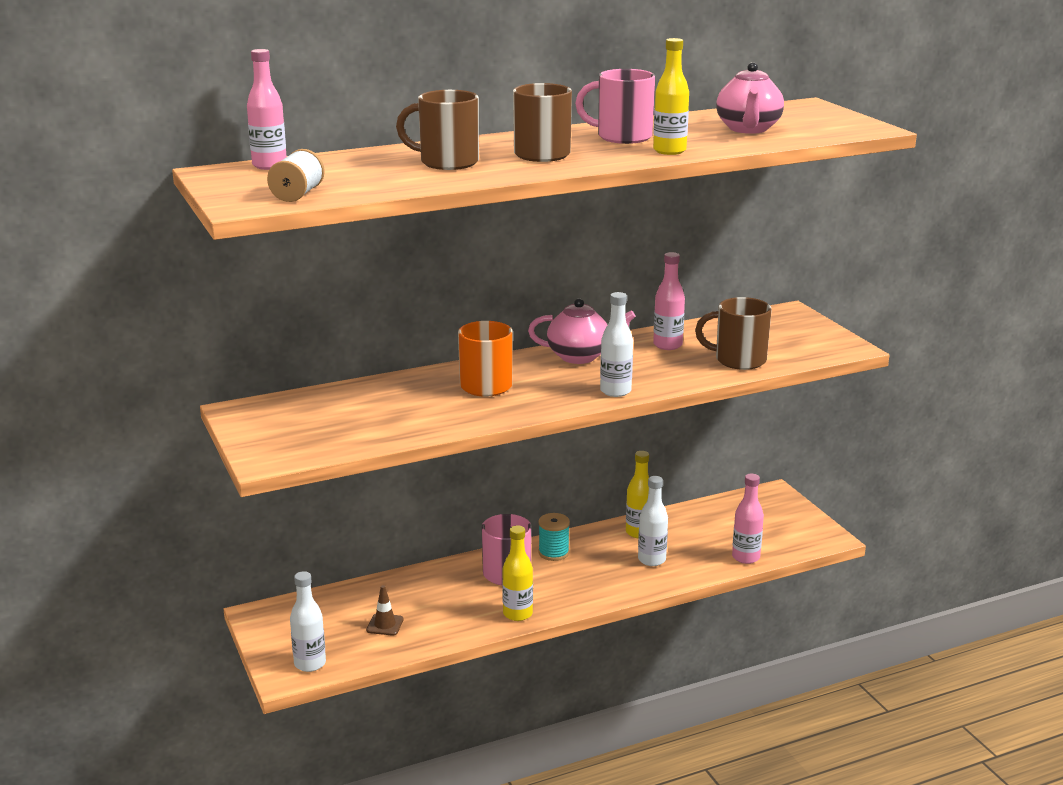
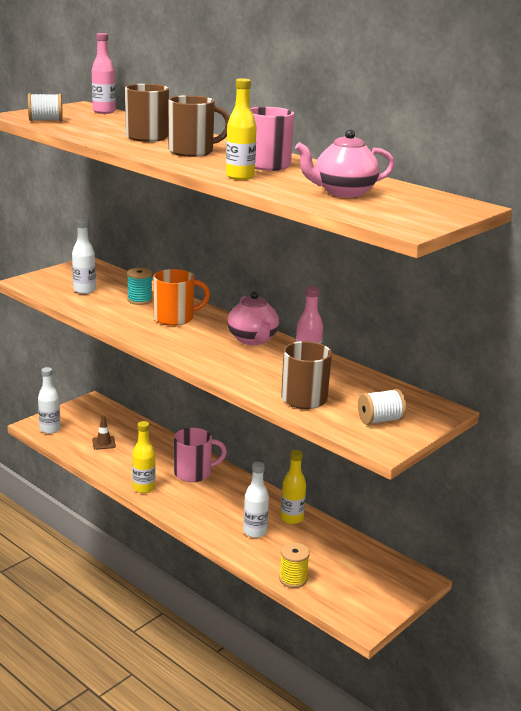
camera: 65 degrees right, 0 degrees up
(553, 553) = (233, 486): turquoise spool -> turquoise spool (139, 300)
(615, 391) = (199, 359): white bottle -> white bottle (84, 290)
(745, 557) = (293, 579): pink bottle -> yellow spool
(800, 339) = (380, 420): none -> white spool

